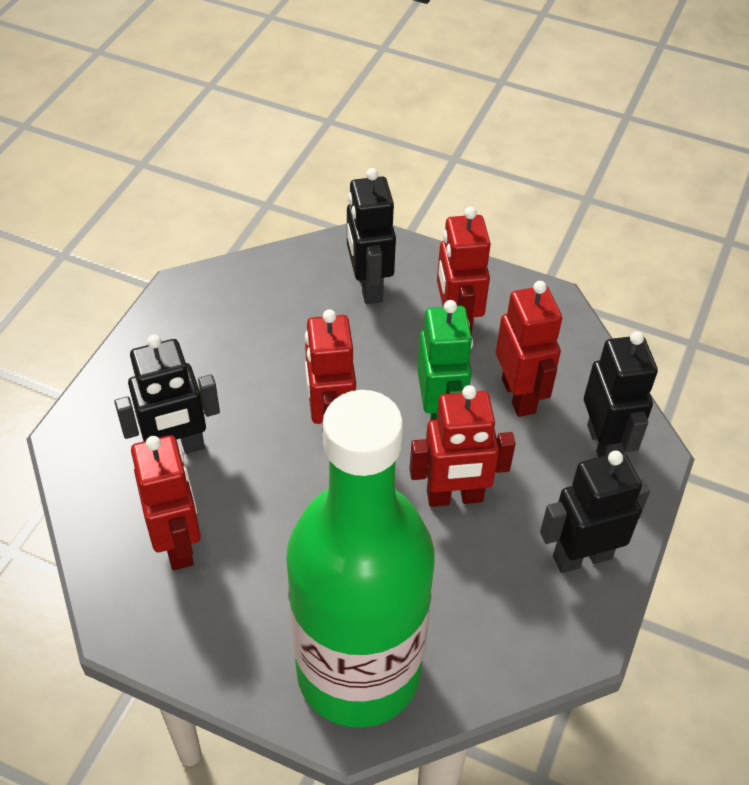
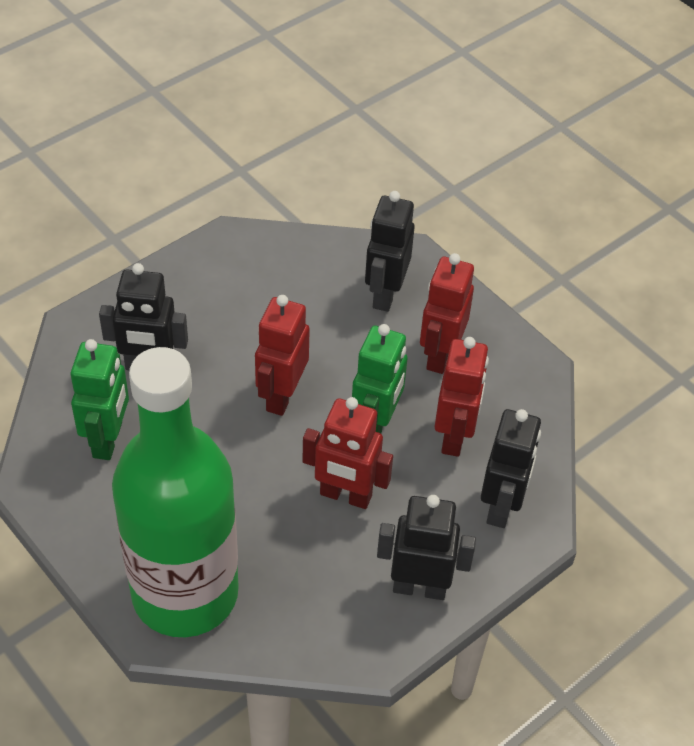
camera: 25 degrees right, 0 degrees up
(178, 544) = (108, 440): red robot -> green robot

